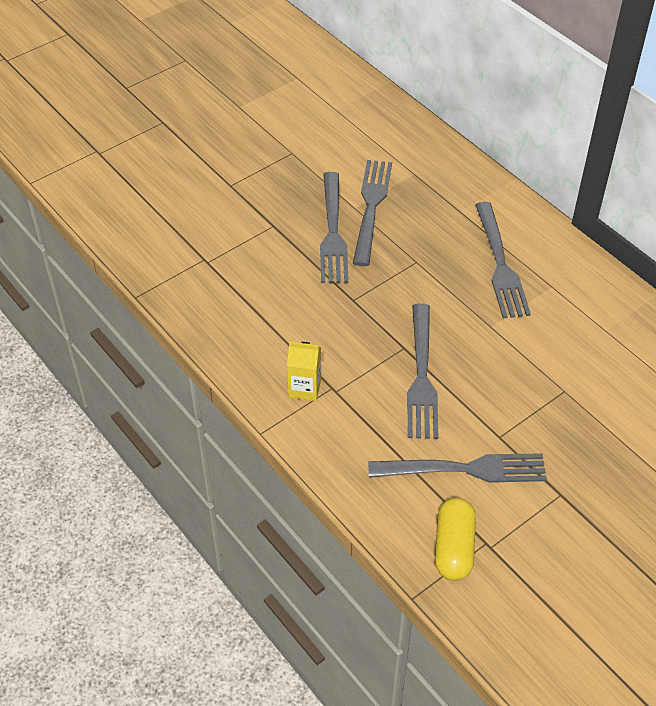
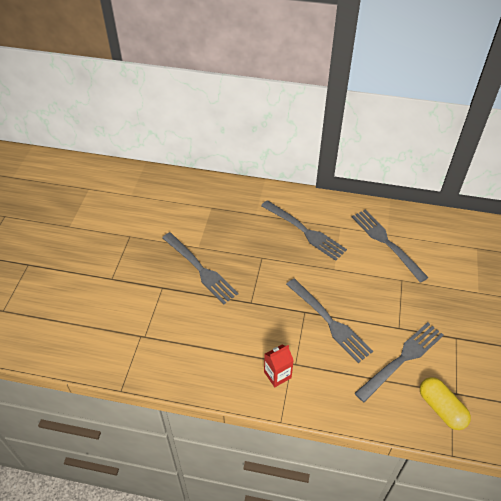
camera: 40 degrees left, 0 degrees up
(304, 388) = (277, 375): yellow carton -> red carton
(371, 207) = (207, 241): grey fork -> grey fork (386, 242)

